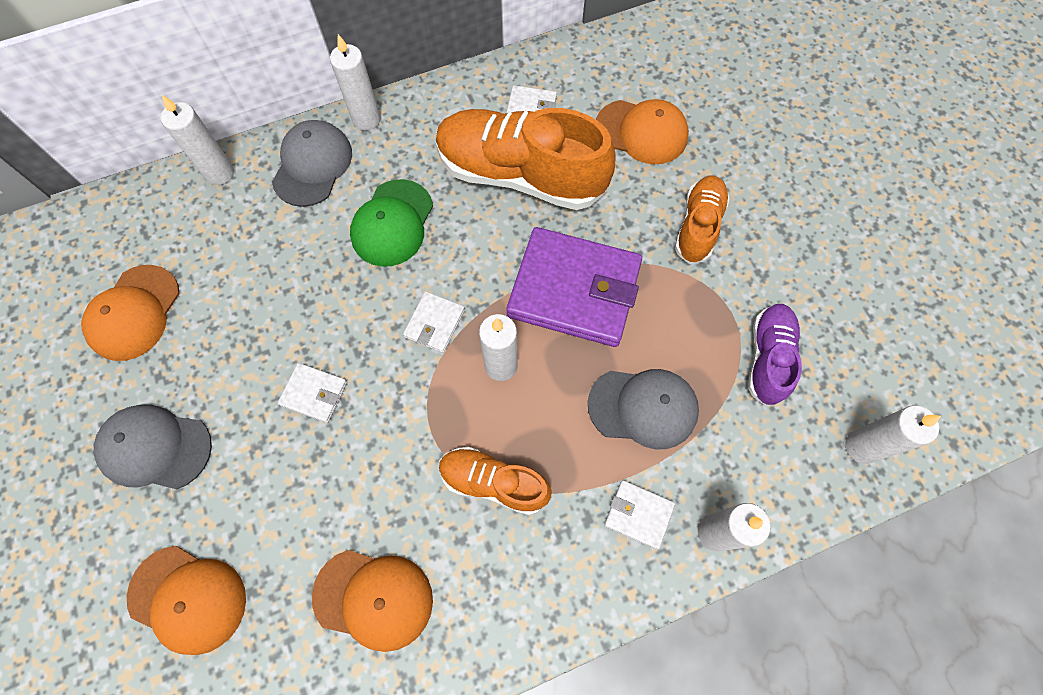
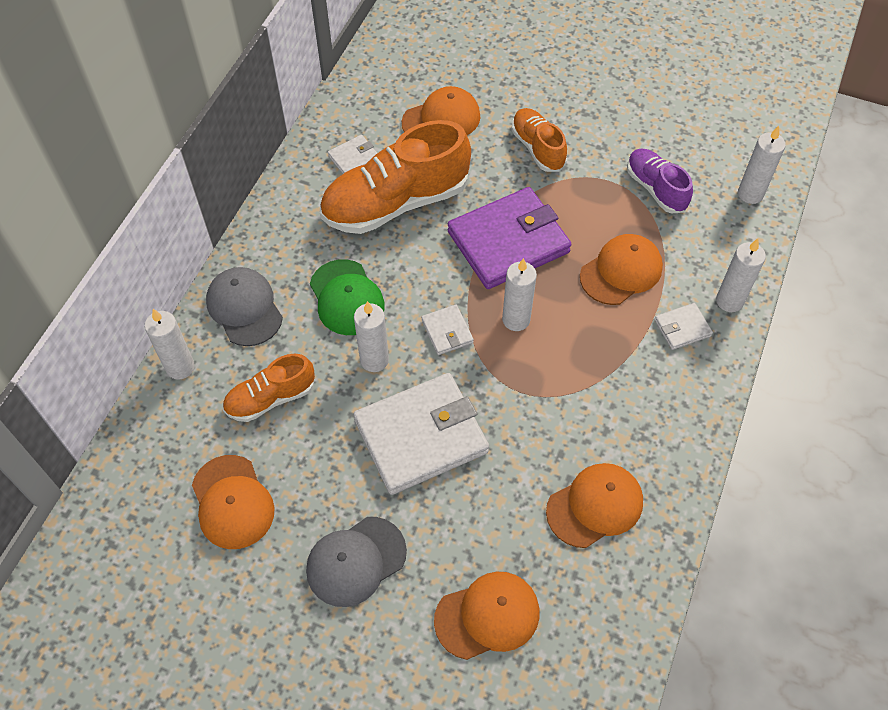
camera: 45 degrees left, 10 degrees down
(314, 394) = (421, 436): white wallet -> white wallet, size x2.24
(366, 119) = (247, 250): white candle -> white candle (374, 360)
(493, 482) = (587, 384): orange shoe -> orange shoe (270, 398)
(643, 407) = (621, 271): grey cap -> orange cap

